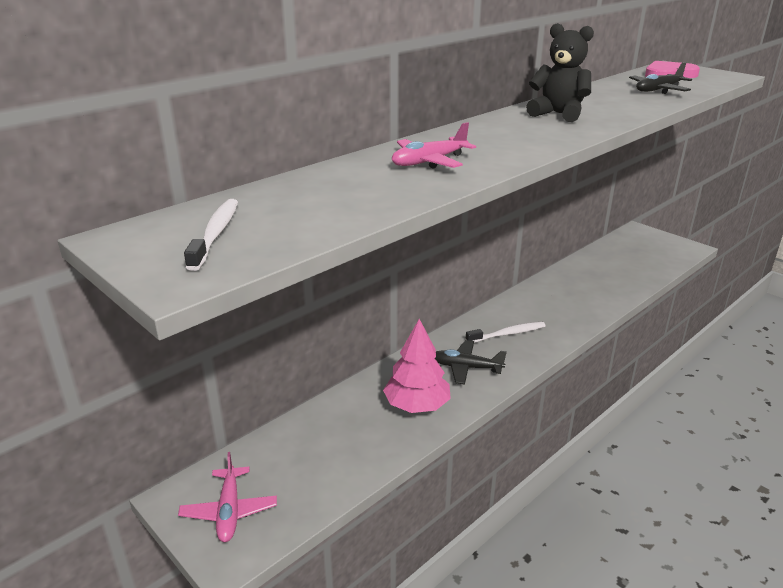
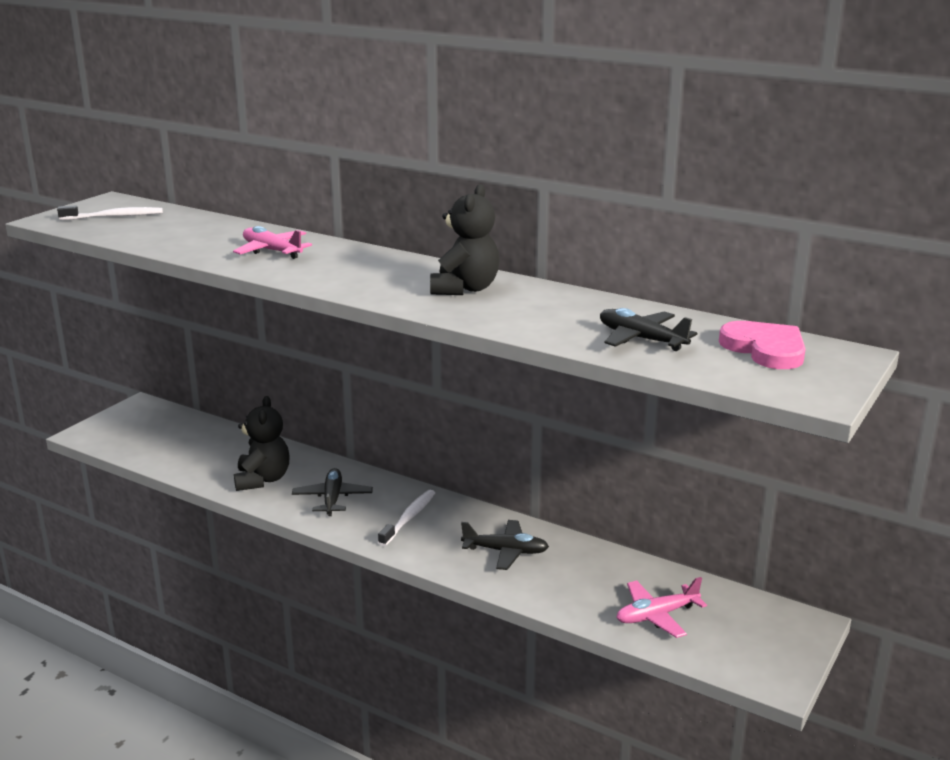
camera: 75 degrees right, 5 degrees down
(229, 511) = (127, 425): pink plane -> pink plane (656, 616)
(416, 405) = (262, 480): pink tree -> black teddy bear
(507, 334) = (408, 518): white toothbrush -> white toothbrush turned 120 degrees counterclockwise
(560, 301) = (506, 551): none -> black plane

